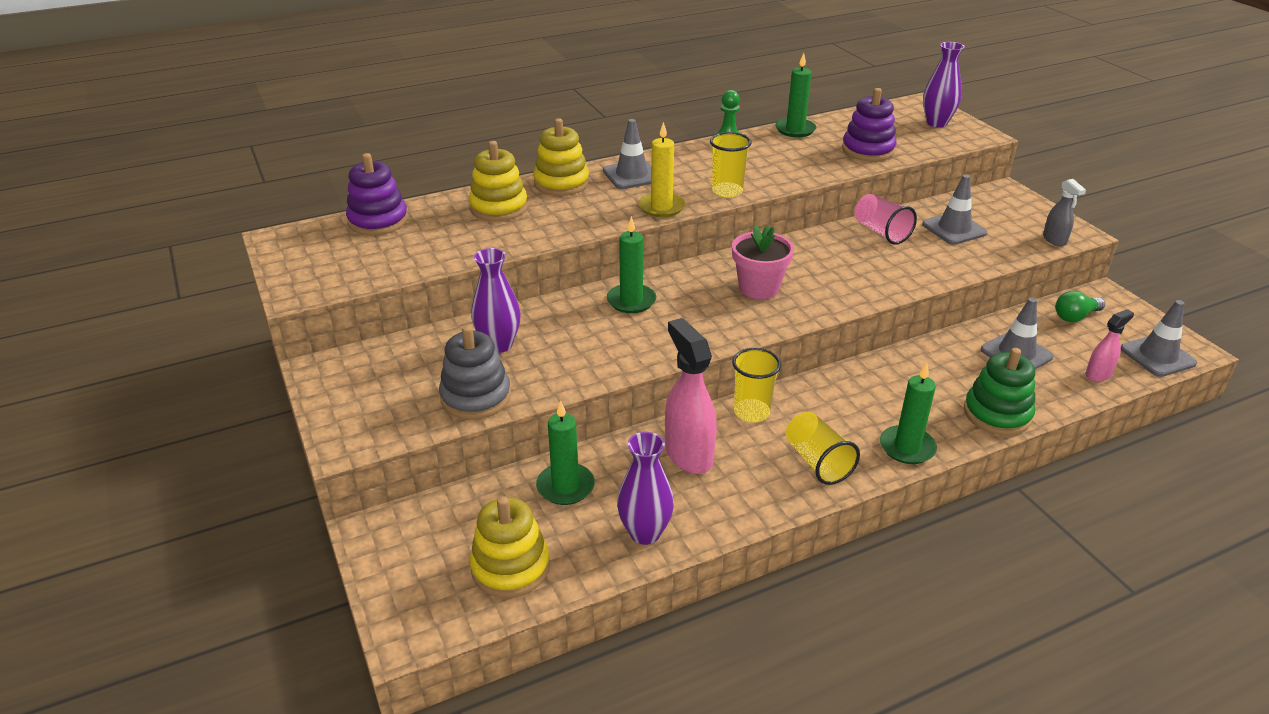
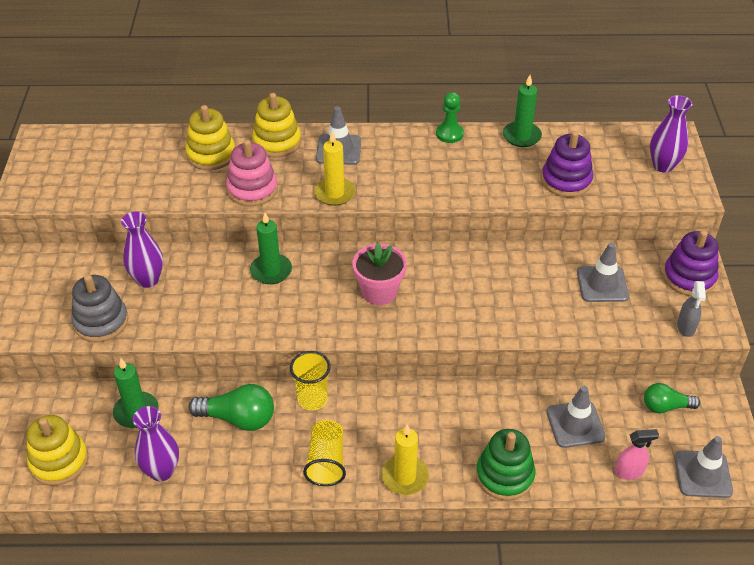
camera: 25 degrees right, 10 degrees up
(378, 221) = (117, 142): purple stacking toy -> purple stacking toy (689, 277)
(572, 224) = (252, 189): none -> pink stacking toy
(688, 454) = (238, 418): pink spray bottle -> green light bulb
(727, 191) = (401, 192): yellow cup -> none
(881, 232) = (532, 266): pink cup -> none
(907, 447) = (405, 477): green candle -> yellow candle

